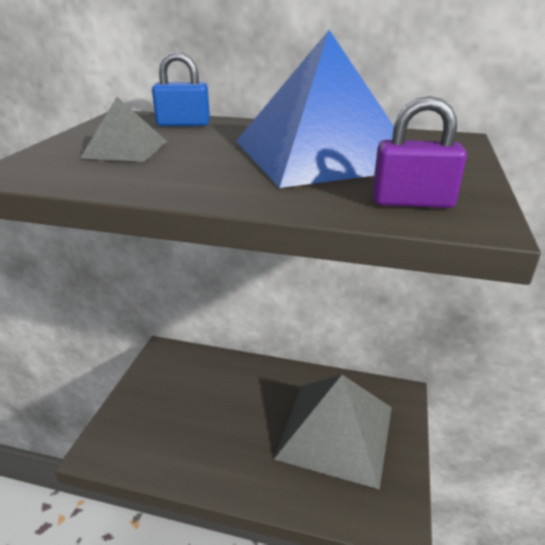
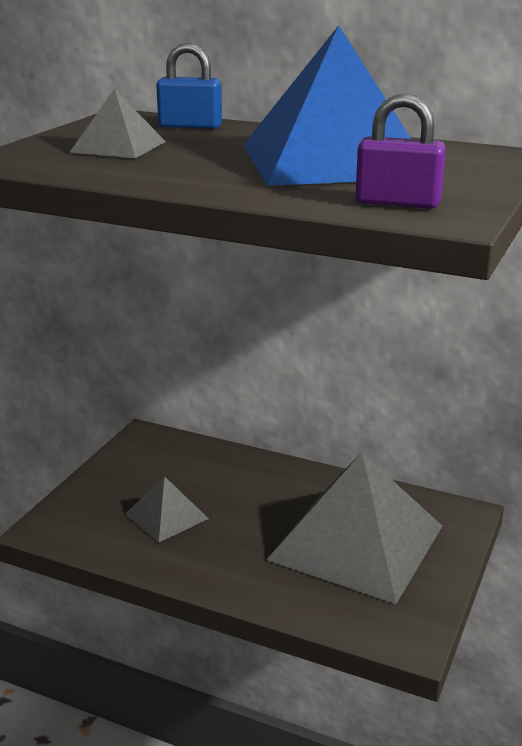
camera: 10 degrees right, 5 degrees down
(190, 426) = (166, 516): none -> grey pyramid

